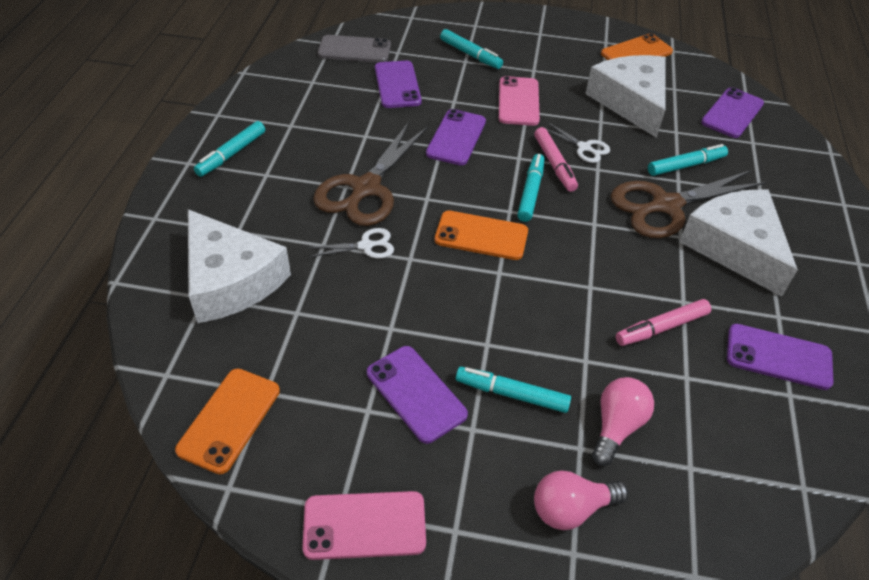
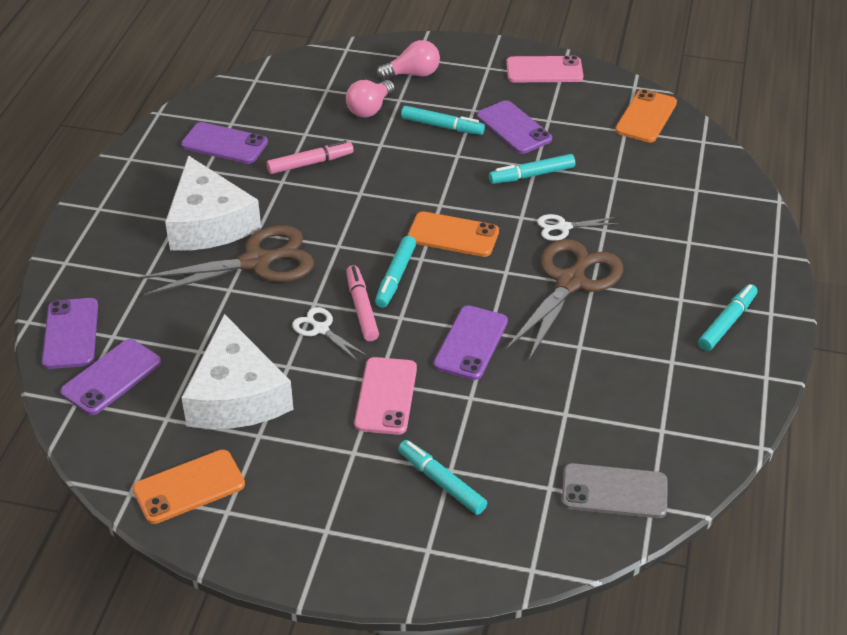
camera: 175 degrees left, 5 degrees down
(230, 280) = (679, 201): white cheese -> none
(397, 85) = (546, 424): purple phone -> purple phone (71, 334)
(686, 165) = (211, 306): turquoise marker -> turquoise marker (532, 175)

